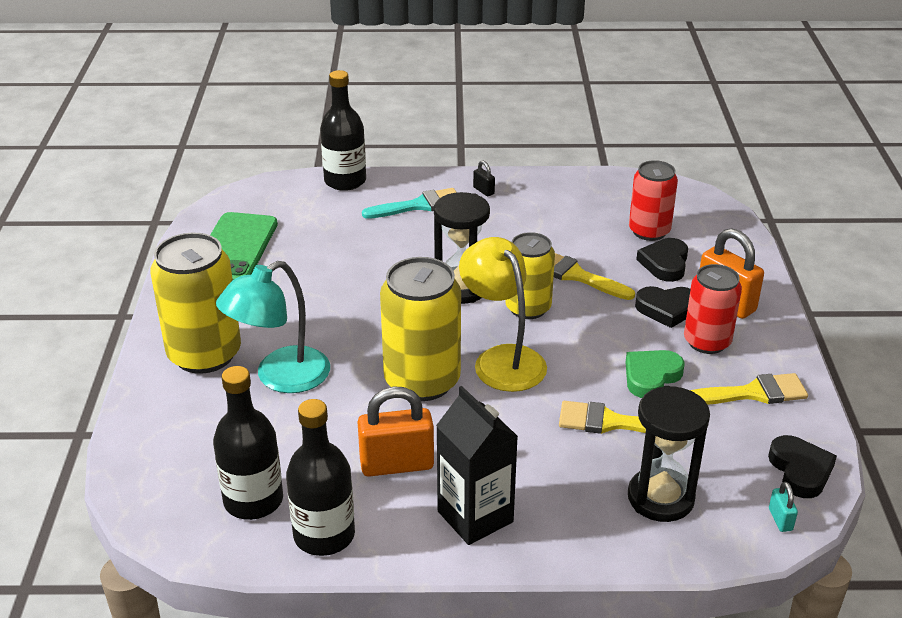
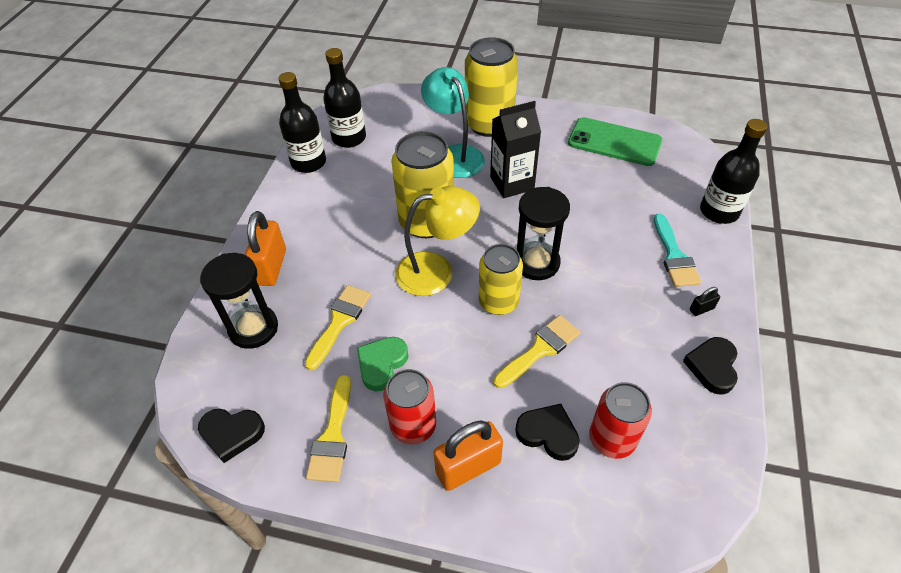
camera: 105 degrees right, 15 degrees up
(397, 464) = (350, 198): orange padlock -> orange padlock (271, 267)
(475, 516) = (288, 227): black carton -> black carton (512, 183)
(651, 376) = (382, 364): green heart -> green heart turned 120 degrees counterclockwise
(667, 309) = (471, 409): black heart -> black heart (712, 367)
(780, 519) = (195, 397): turquoise padlock -> none

